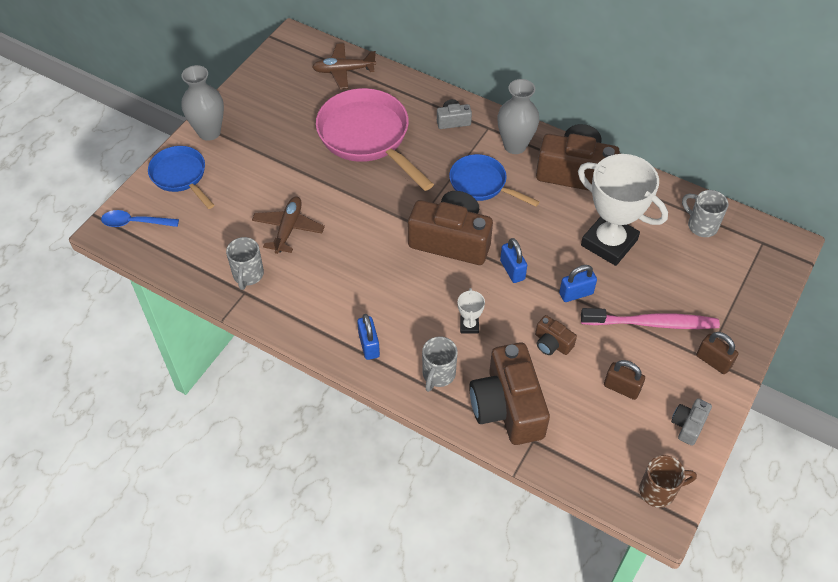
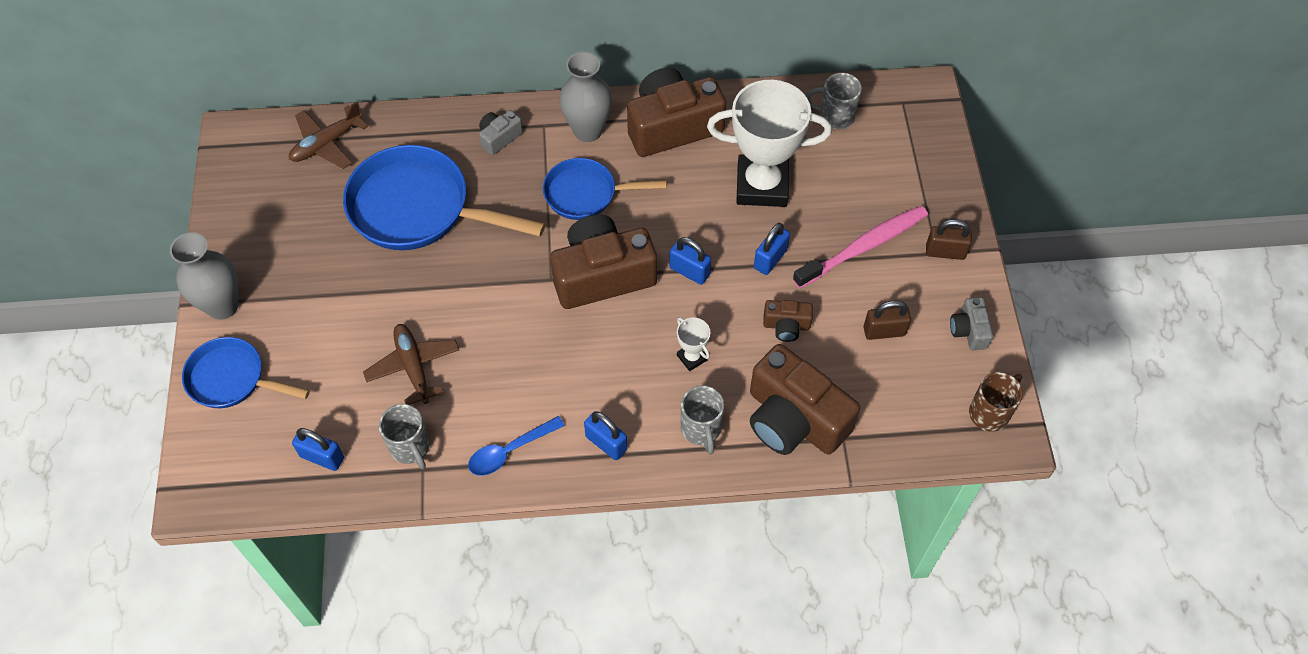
camera: 35 degrees left, 5 degrees up
(135, 223) = (222, 467): blue spoon -> blue spoon (510, 451)
(193, 250) = (322, 457): none -> blue padlock
(367, 137) = (418, 208): pink pan -> blue pan

